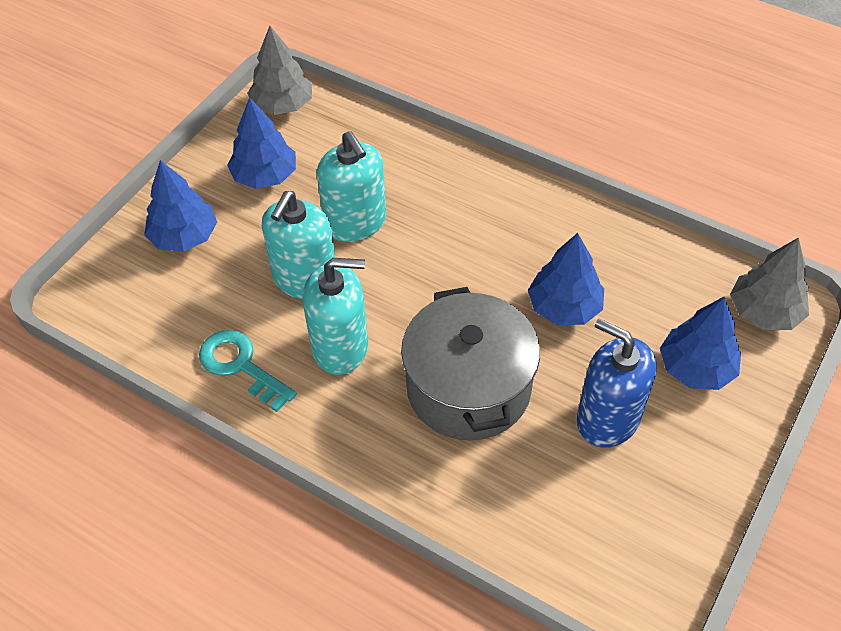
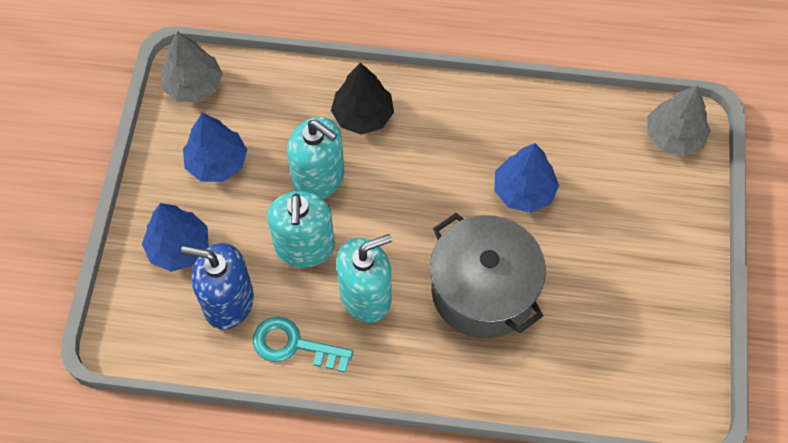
camera: 25 degrees left, 10 degrees up
(431, 181) = (363, 115): none -> black tree
(608, 418) = (598, 273): blue soap dispenser -> blue soap dispenser (228, 302)
(696, 368) = (644, 205): blue tree -> none

